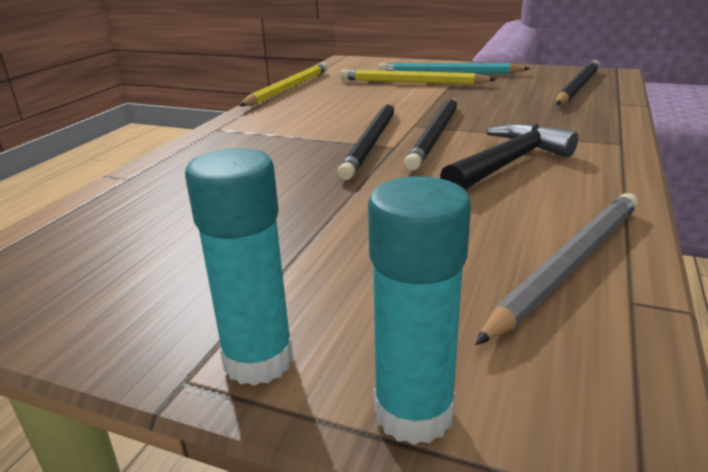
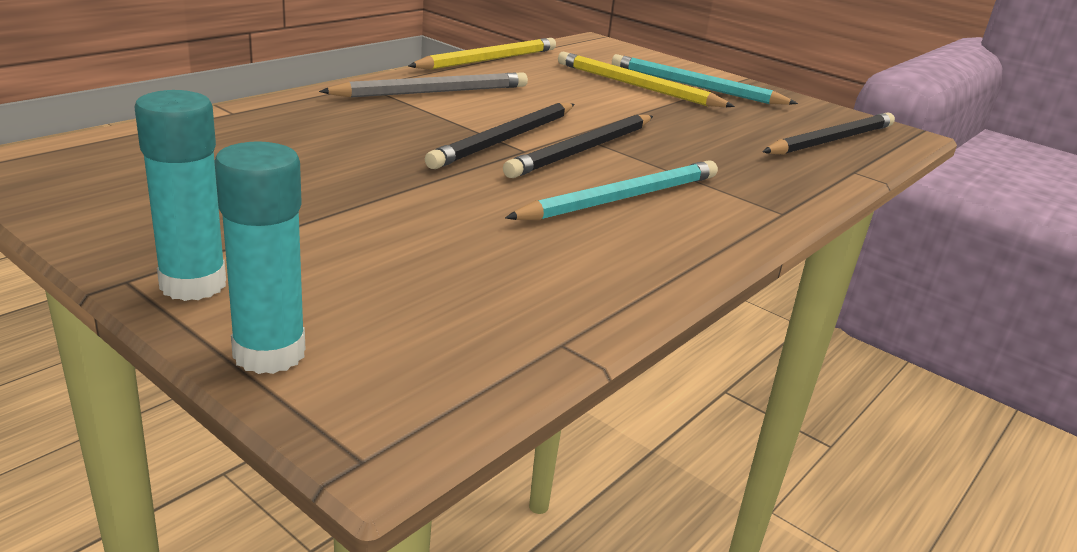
camera: 15 degrees right, 0 degrees up
(508, 163) = (621, 198): black hammer -> turquoise pencil
(568, 265) = (545, 300): grey pencil -> grey pencil (432, 92)

